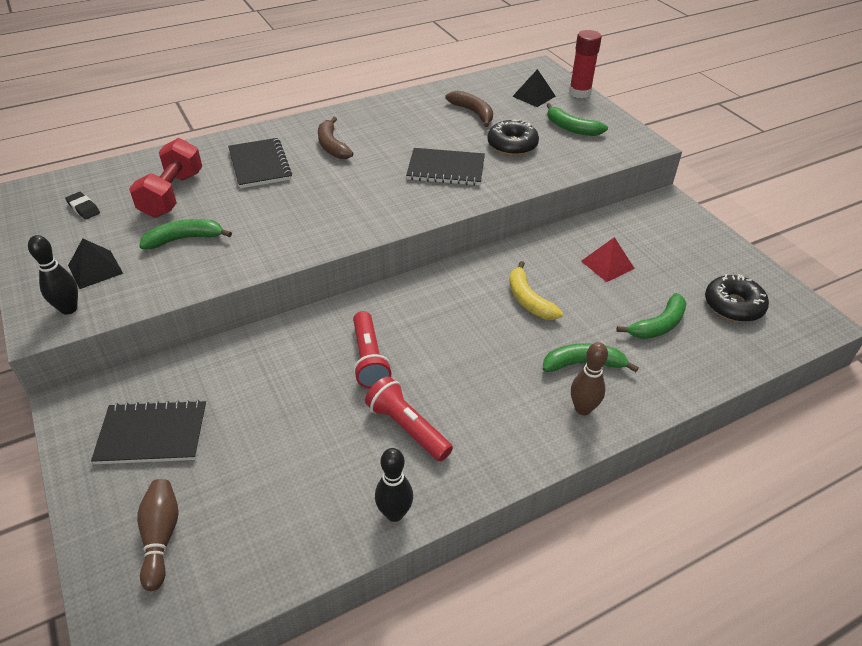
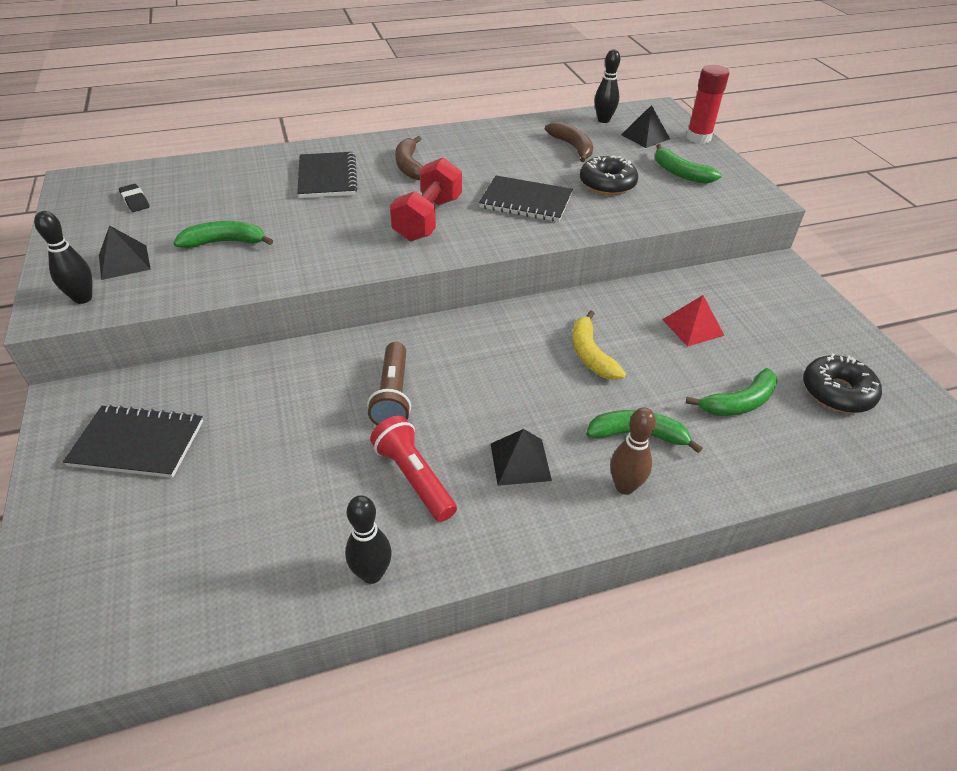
camera: 10 degrees right, 0 degrees up
(161, 537) = (108, 557): brown bowling pin -> none
(172, 194) = (228, 197): red dumbbell -> red dumbbell (428, 219)
(369, 359) = (393, 395): red flashlight -> brown flashlight
(492, 401) = (520, 461): none -> black pyramid
(494, 84) = (603, 120): none -> black bowling pin

